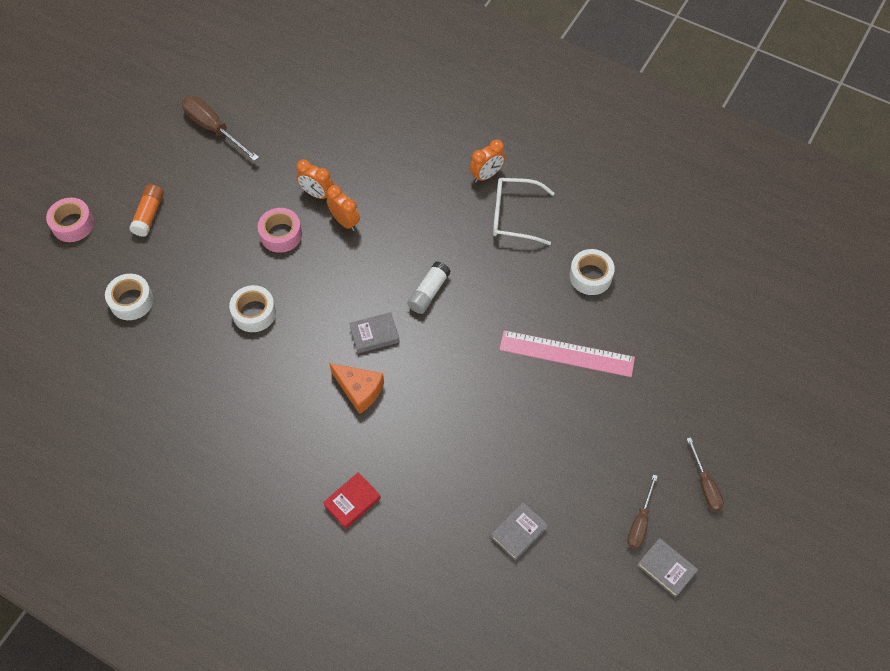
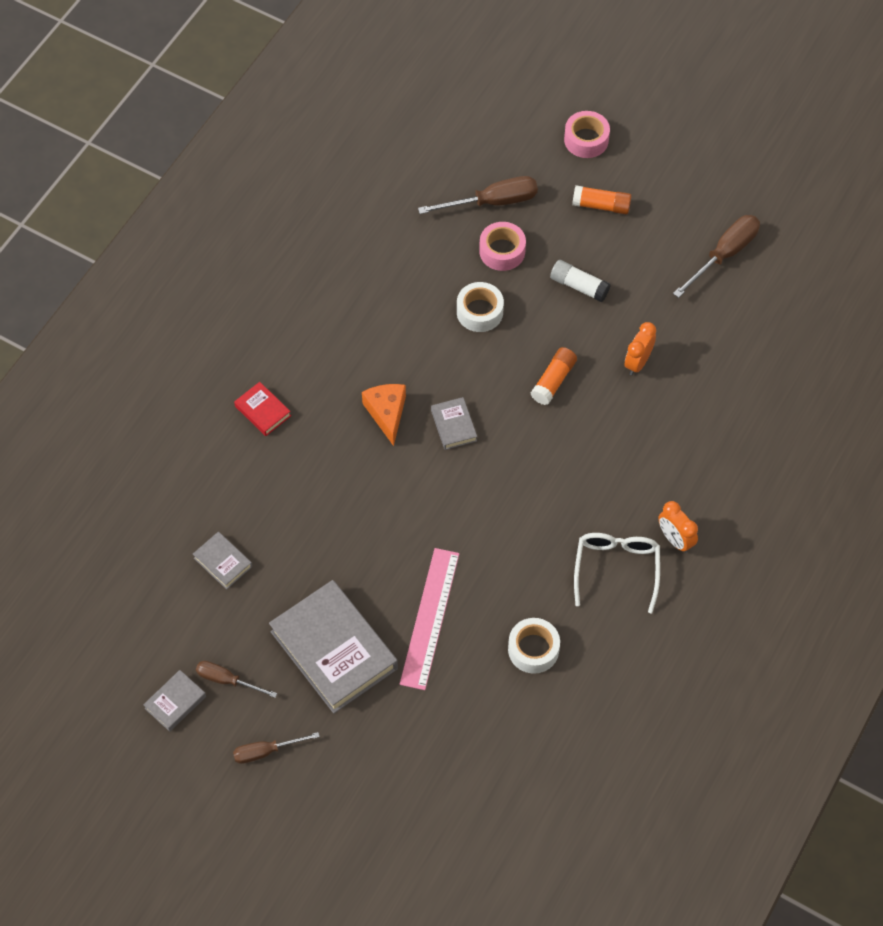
camera: 90 degrees right, 0 degrees up
(131, 301) = (492, 202): white tape -> brown screwdriver
(281, 234) = (580, 330): pink tape -> pink tape (502, 251)
(331, 256) = (553, 381): none -> orange glue stick
(345, 221) = (600, 392): orange clock -> none
(359, 390) = (386, 413): orange cheese -> orange cheese turned 135 degrees clockwise
(429, 292) = (508, 478): white glue stick -> white glue stick (579, 286)
(603, 431) = (334, 650): none -> grey book

